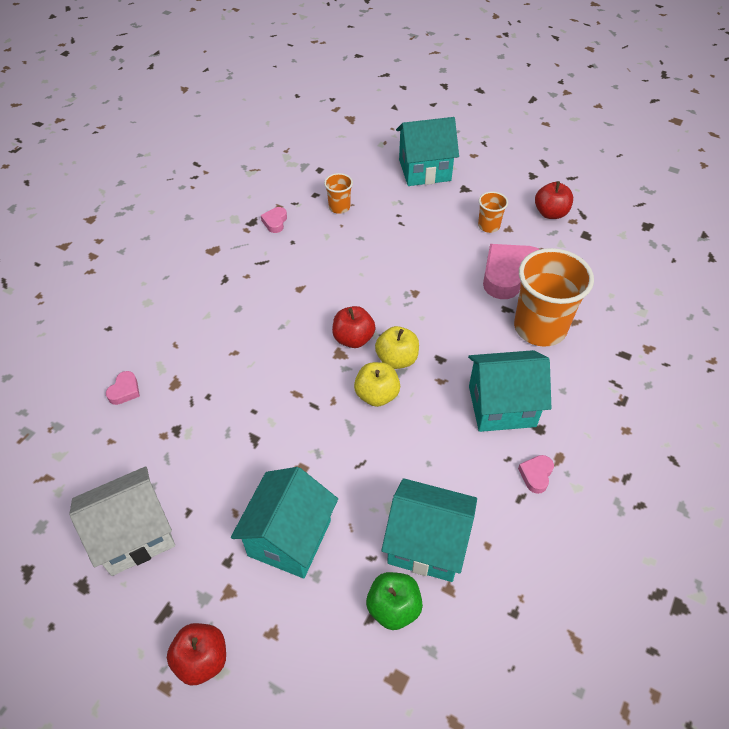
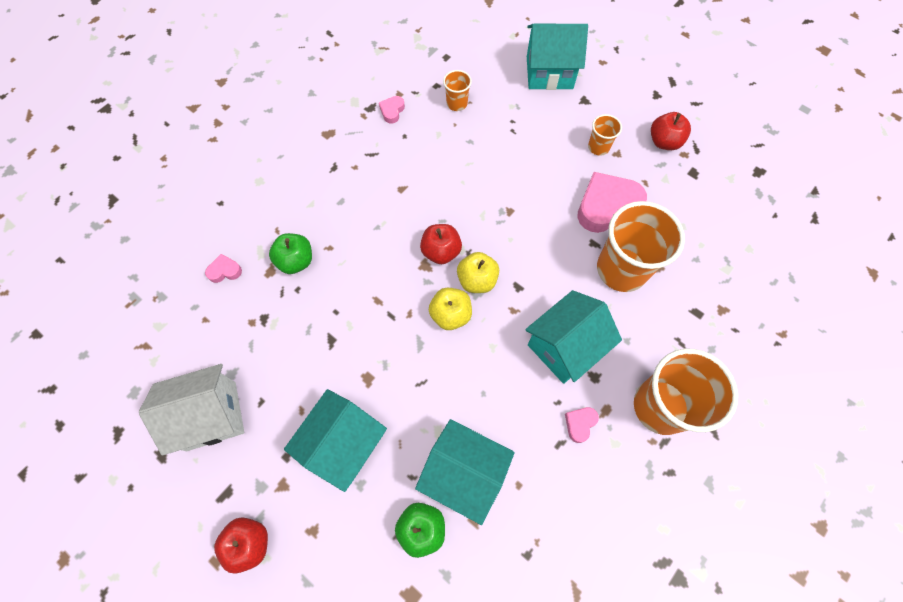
camera: 10 degrees right, 15 degrees up
(125, 391) = (225, 271): pink heart -> pink heart turned 135 degrees counterclockwise
(201, 370) = (296, 261): none -> green apple
(501, 406) = (564, 347): turquoise house -> turquoise house turned 45 degrees counterclockwise
(613, 445) = (660, 406): none -> orange cup

